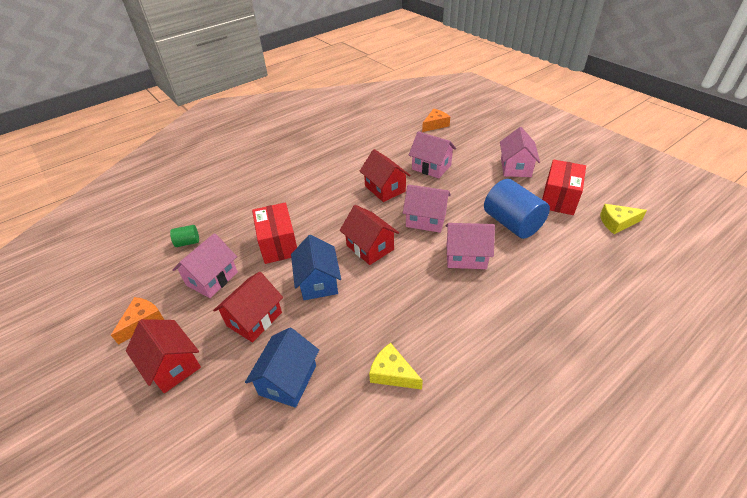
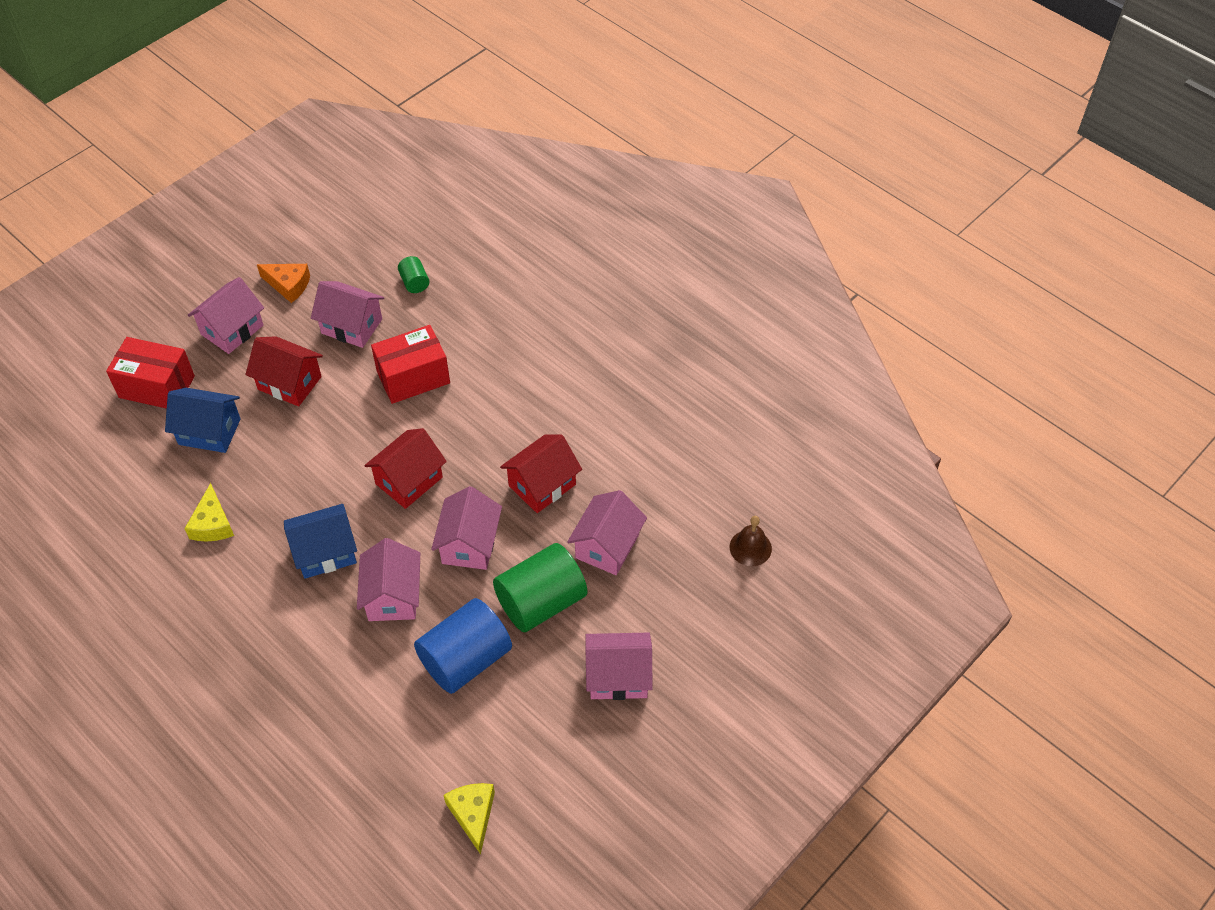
camera: 80 degrees right, 10 degrees up
(172, 365) = (232, 330): red house -> pink house
(318, 282) = (345, 433): blue house -> blue house (325, 552)
(392, 373) = (212, 524): yellow cheese -> yellow cheese turned 150 degrees clockwise
(435, 125) = (750, 547): orange cheese -> brown bell
(469, 192) = (541, 602): none -> green cylinder
(559, 199) = (531, 735): red box -> red box (157, 387)

